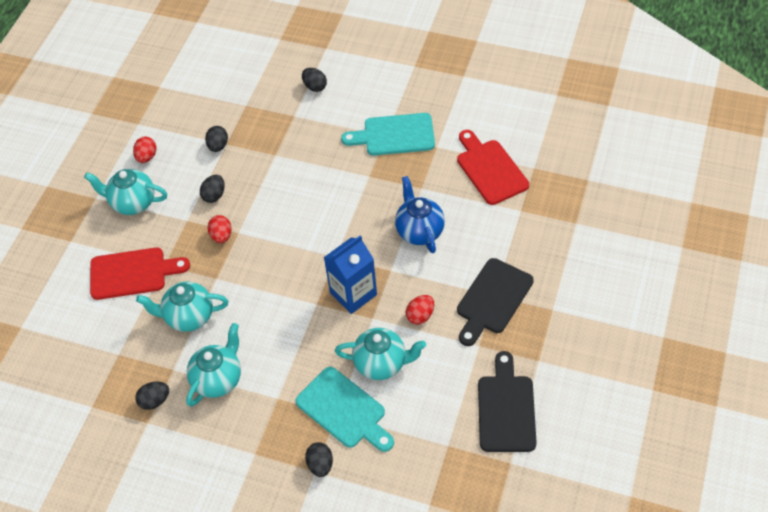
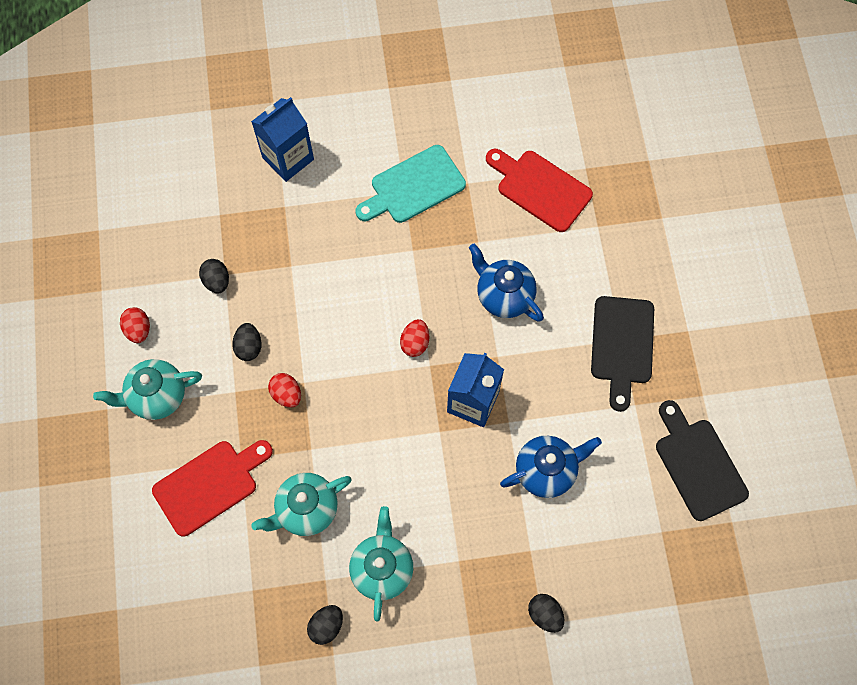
camera: 30 degrees left, 15 degrees up
(315, 86) = (288, 158): black egg -> blue carton
(344, 410) = (536, 542): turquoise cutting board -> none
(381, 363) = (546, 471): turquoise teapot -> blue teapot
(420, 315) = (557, 397): red egg -> red egg (415, 343)

